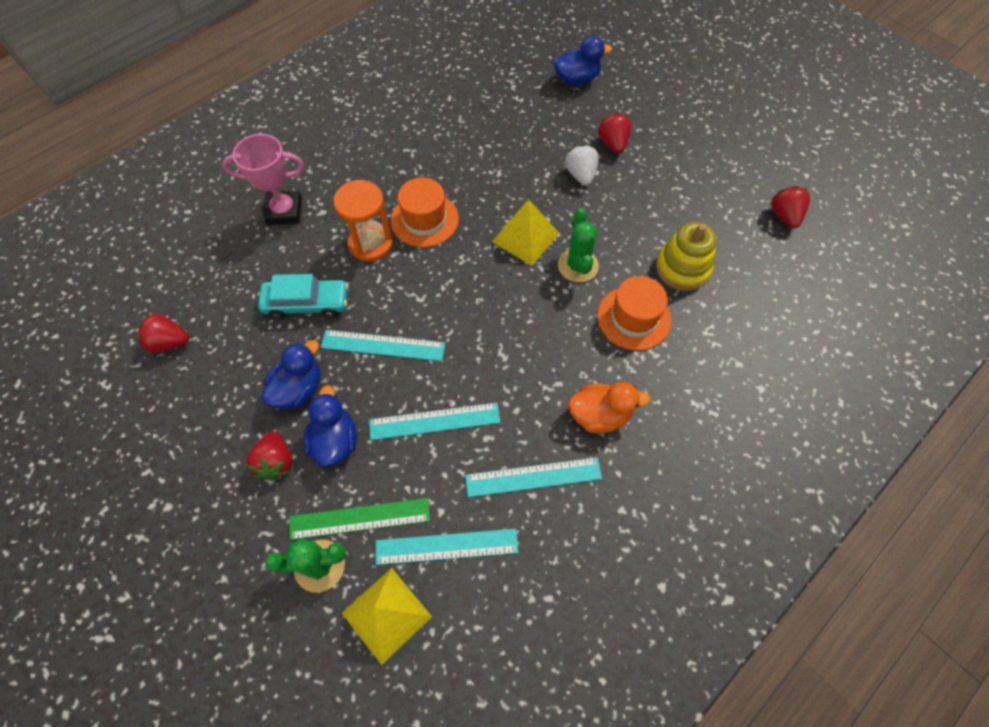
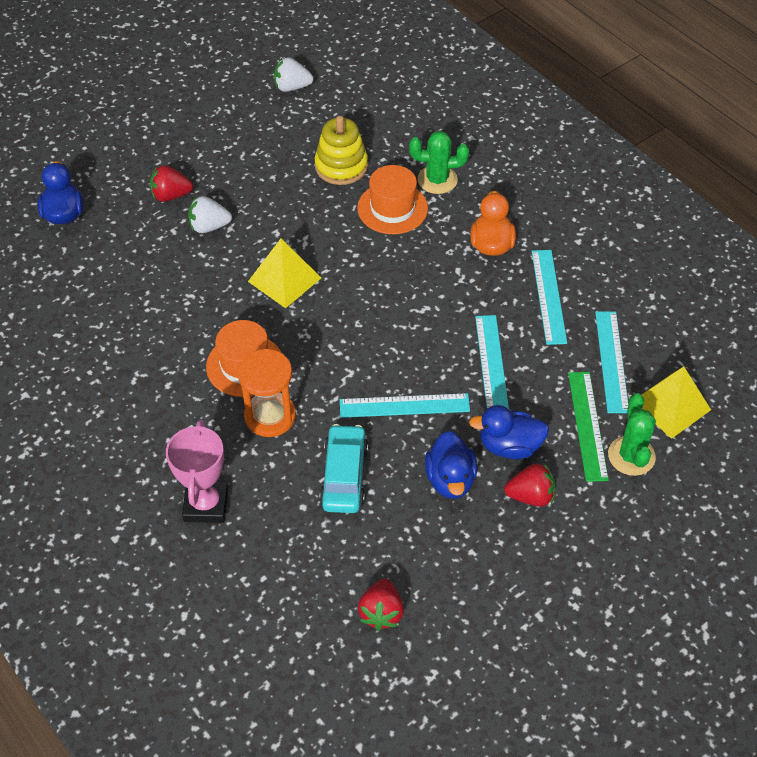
camera: 85 degrees left, 10 degrees down
(299, 389) = (450, 479): blue duck -> blue duck turned 135 degrees counterclockwise
(383, 345) = (404, 406): turquoise ruler -> turquoise ruler turned 75 degrees clockwise
(578, 266) = (327, 242): green cactus -> green cactus (437, 180)
(784, 216) = (292, 87): red strawberry -> white strawberry

